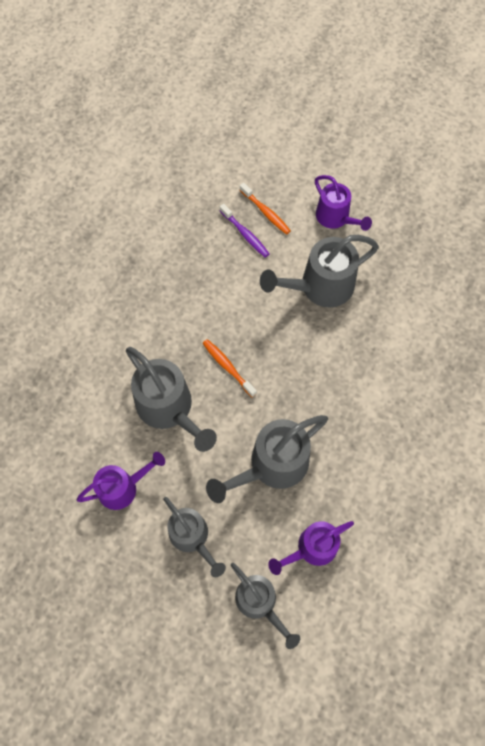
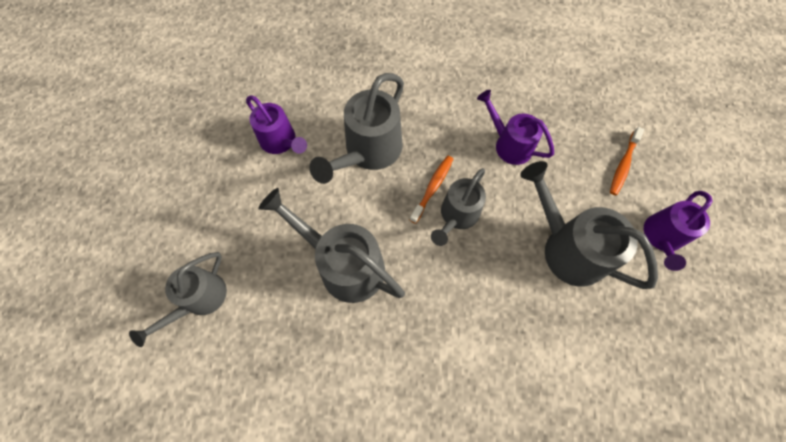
camera: 70 degrees right, 0 degrees up
(192, 538) = (249, 216): grey watering can -> grey watering can (456, 216)
(245, 234) = (586, 154): purple toothbrush -> none
(311, 549) = (267, 334): purple watering can -> purple watering can (508, 144)

